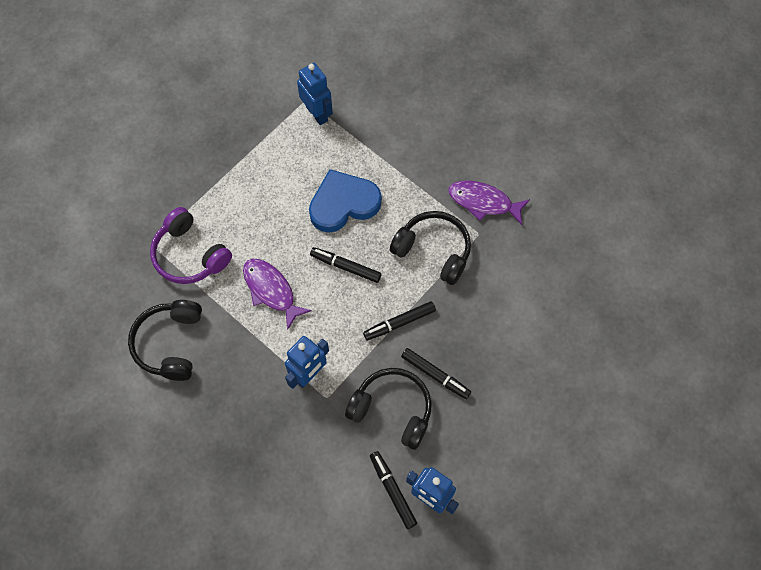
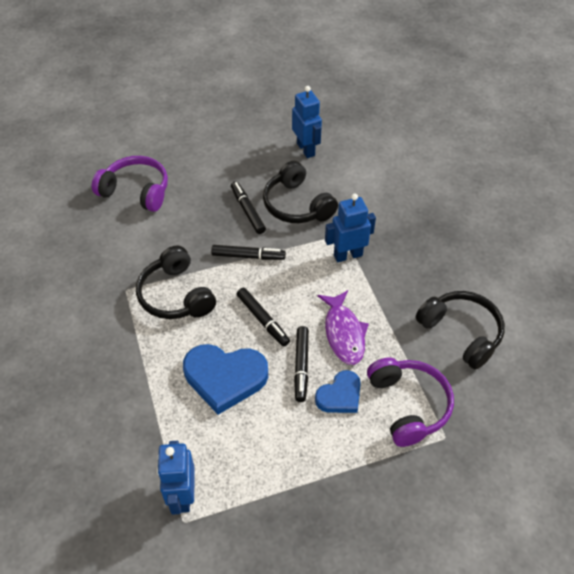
camera: 150 degrees left, 15 degrees down
(170, 343) = (461, 333): black headphones -> black headphones turned 75 degrees counterclockwise
(247, 235) = (340, 395): none -> blue heart
(392, 490) = (330, 163): black marker -> black marker (301, 366)
(483, 202) = (97, 313): purple fish -> none
(559, 338) = (136, 191): none -> purple headphones

